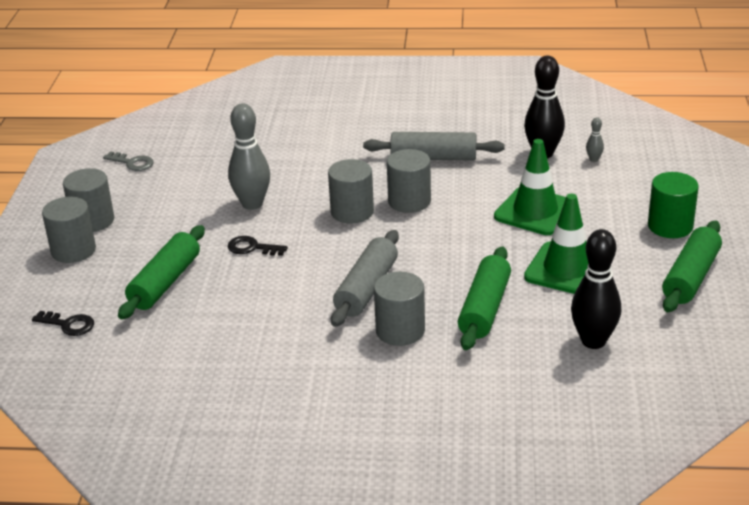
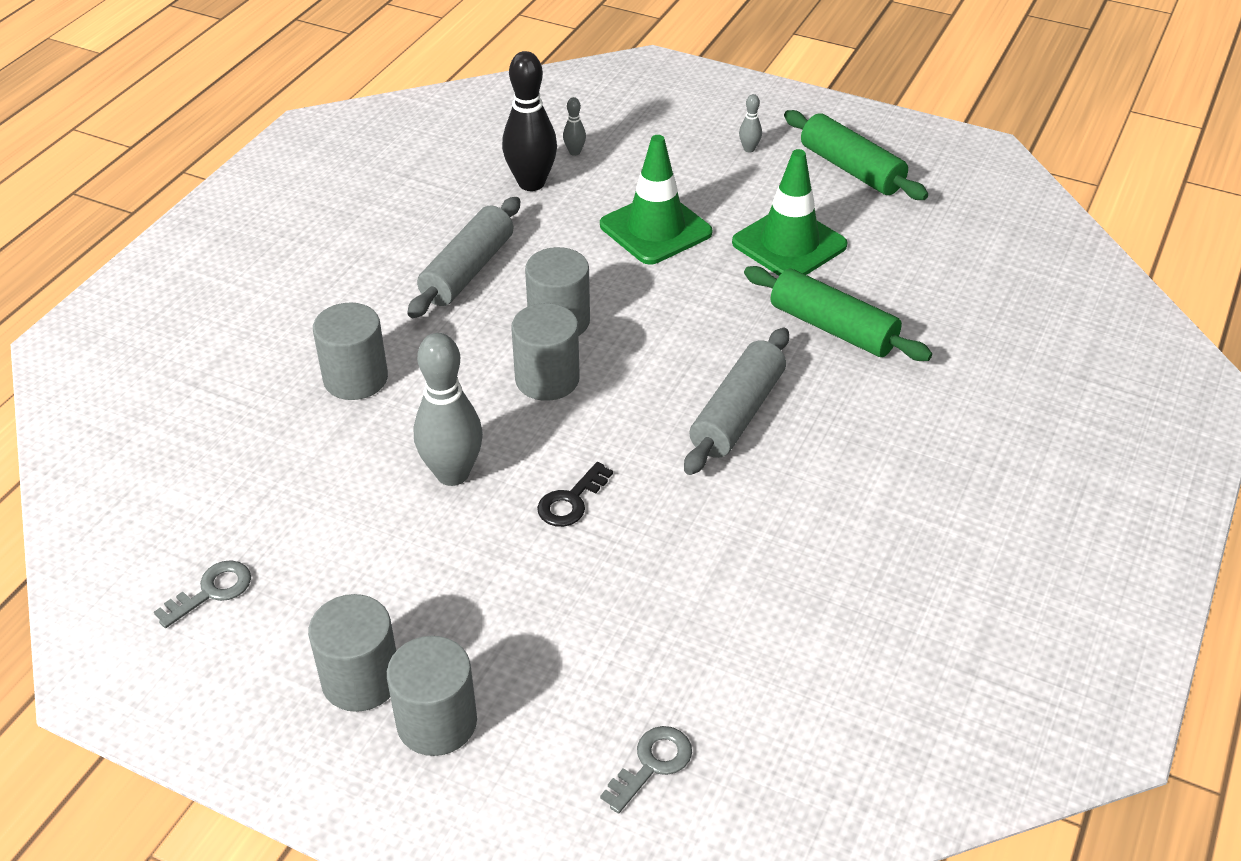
camera: 70 degrees left, 10 degrees up
(68, 324) = (652, 764): black key -> grey key
(165, 282) = (603, 619): green rolling pin -> none
(366, 289) = (737, 414): grey rolling pin -> grey rolling pin turned 75 degrees clockwise
(400, 330) = (843, 409): grey cylinder -> grey cylinder (355, 378)
(593, 341) = (932, 269): black bowling pin -> none
(670, 226) = (749, 149): green cylinder -> grey bowling pin

